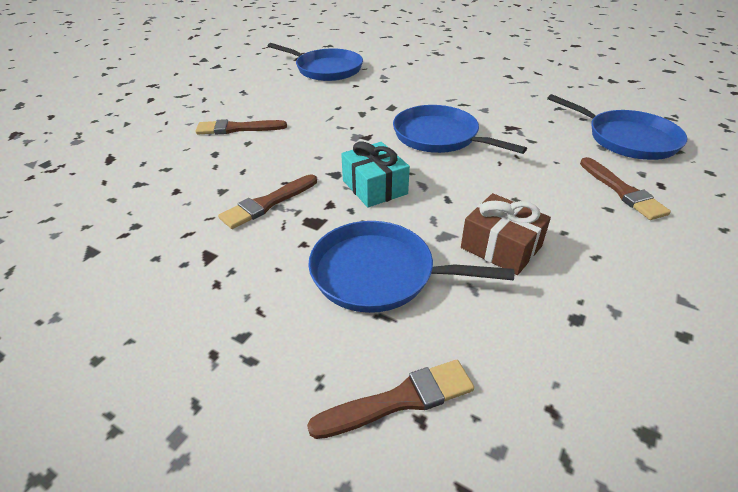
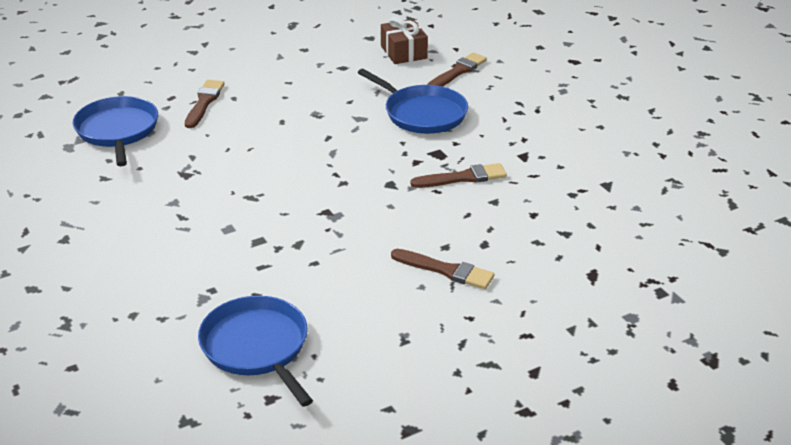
camera: 150 degrees left, 5 degrees down
(374, 187) = (370, 163): turquoise gift -> none
(400, 400) = (458, 72): brown brush -> brown brush turned 120 degrees clockwise
(439, 137) = (261, 187): blue pan -> none
(501, 247) = (334, 102): brown gift -> brown gift (403, 52)

